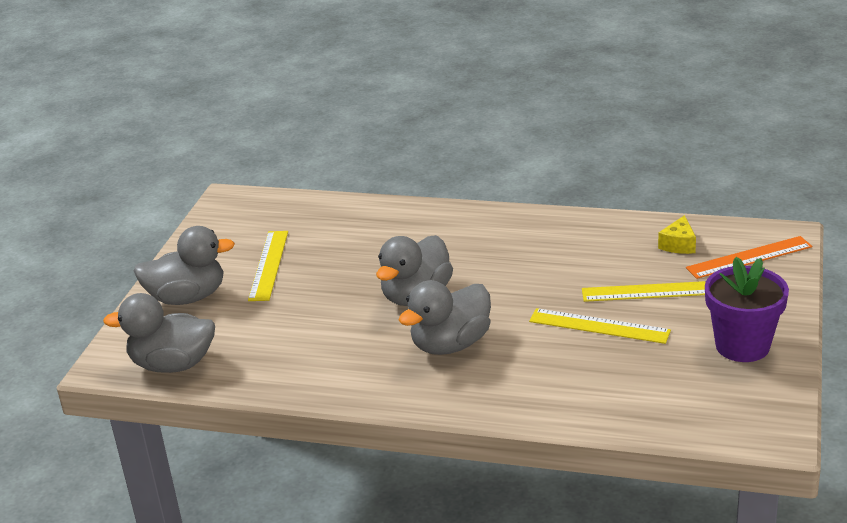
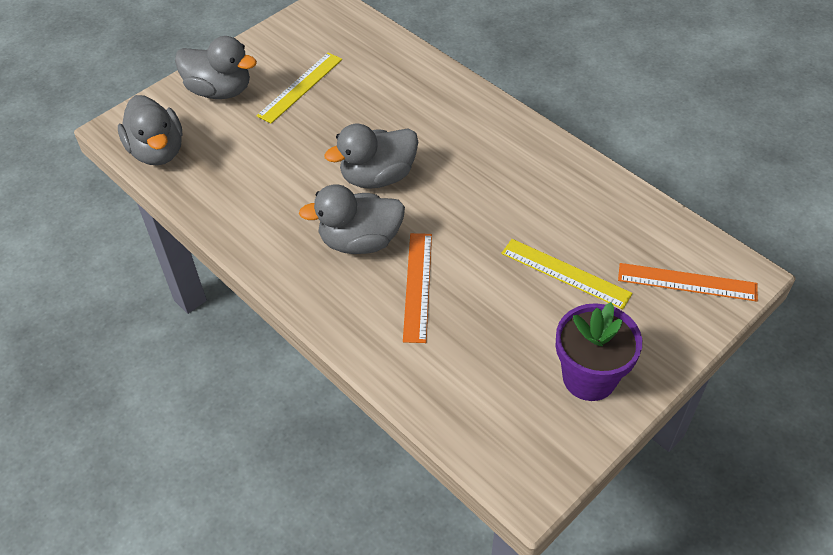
camera: 30 degrees right, 20 degrees up
(173, 365) = (157, 151): grey duck -> grey duck turned 150 degrees counterclockwise
(537, 352) = (418, 286): none -> orange ruler
(599, 326) = (490, 287): yellow ruler -> none
(678, 245) = (637, 234): yellow cheese -> none

